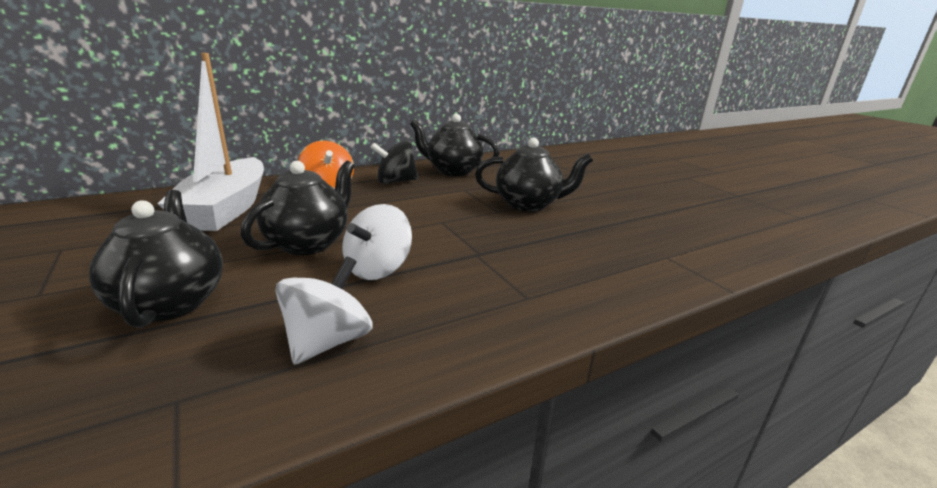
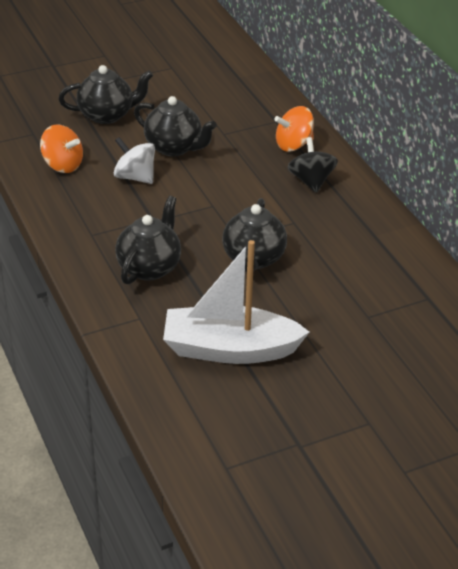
camera: 95 degrees right, 15 degrees up
(226, 209) = (235, 106): white boat -> white boat (229, 349)
(328, 341) = (62, 165): white spinning top -> orange spinning top
(453, 171) = (354, 218): black teapot -> black teapot (149, 267)

